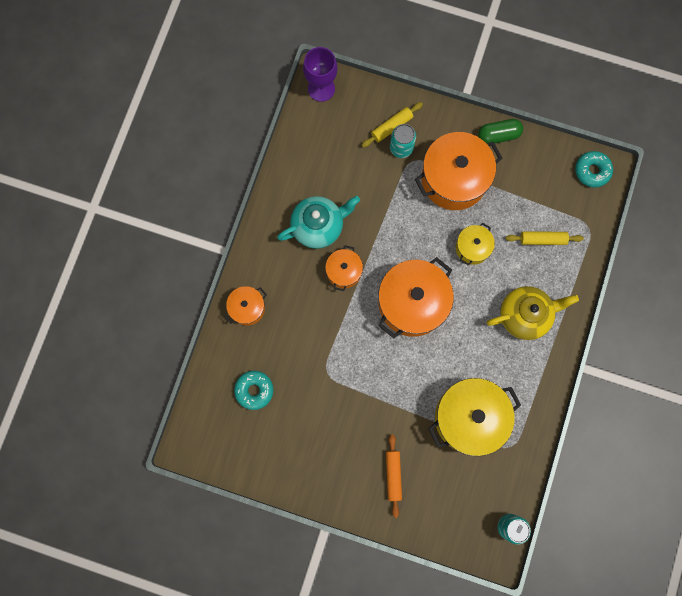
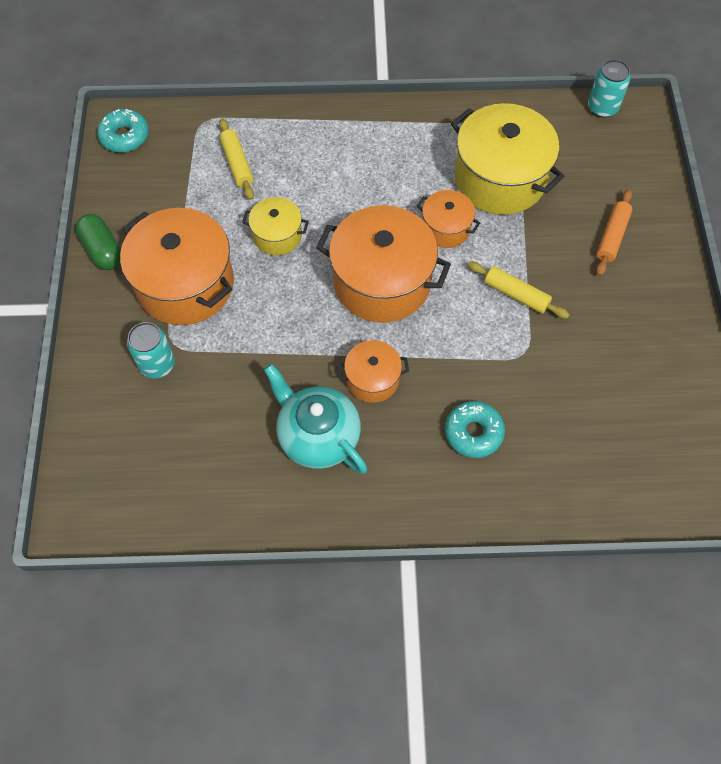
camera: 110 degrees left, 15 degrees down
(247, 308) = (482, 492): orange pot -> orange pot (446, 228)
(254, 390) = (594, 438): turquoise donut -> turquoise donut (473, 432)
(321, 88) = (87, 510): purple goblet -> none
(391, 127) = (127, 387): yellow rolling pin -> yellow rolling pin (516, 294)
(393, 475) = (612, 237): orange rolling pin -> orange rolling pin turned 45 degrees counterclockwise
(525, 315) = (344, 156): yellow teapot -> none

